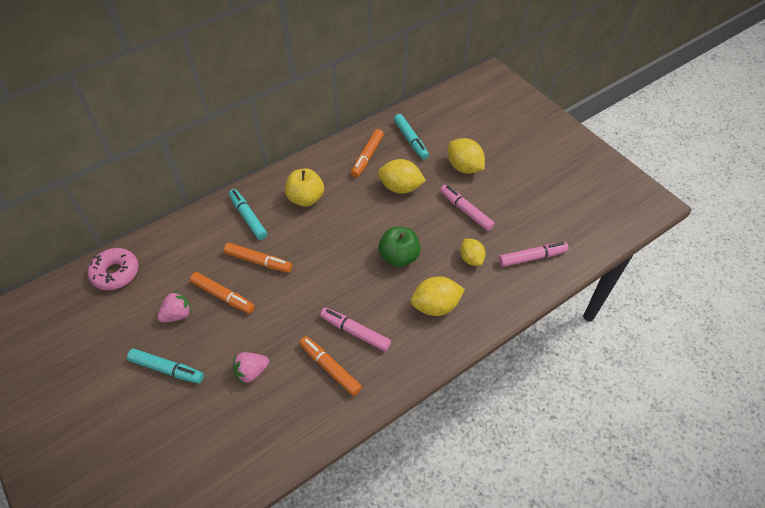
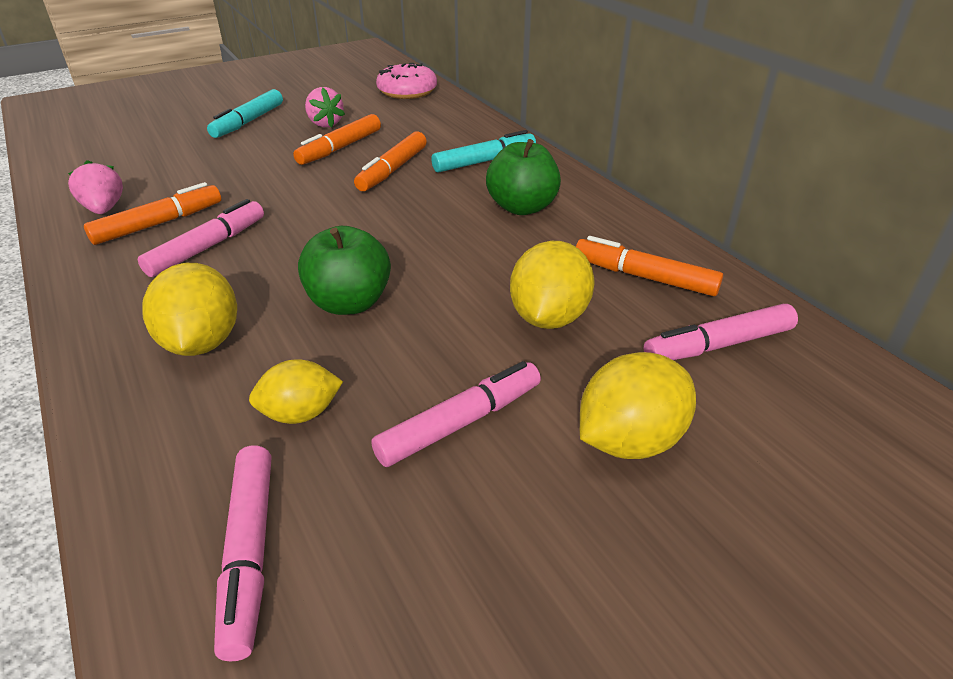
camera: 95 degrees right, 15 degrees down
(252, 372) = (202, 168): pink strawberry -> pink strawberry (104, 209)
(306, 198) = (522, 207): yellow apple -> green apple
(410, 140) = (718, 345): turquoise marker -> pink marker

